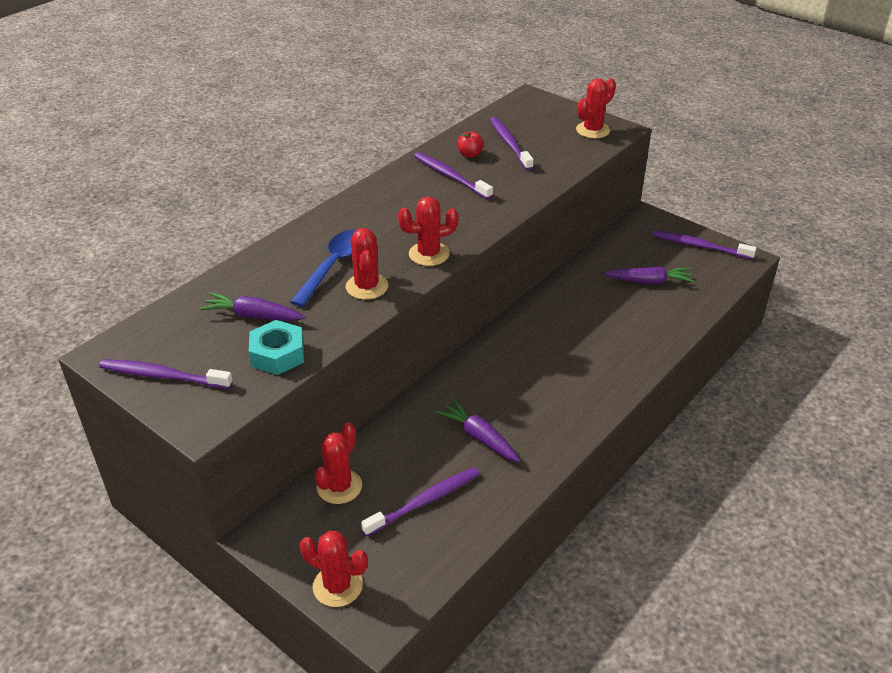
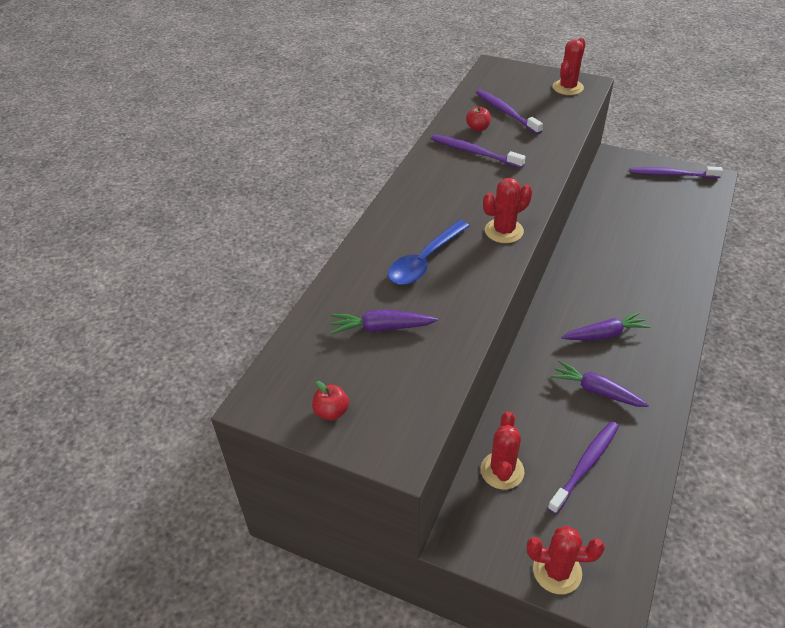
camera: 15 degrees left, 5 degrees up
(162, 376) = (331, 412): purple toothbrush -> red apple
(278, 354) = (430, 363): turquoise nut -> none
(333, 266) = (425, 261): blue spoon -> blue spoon turned 150 degrees counterclockwise
(367, 286) = (468, 275): red cactus -> none
(649, 281) = (650, 214): purple carrot -> purple carrot (604, 334)

